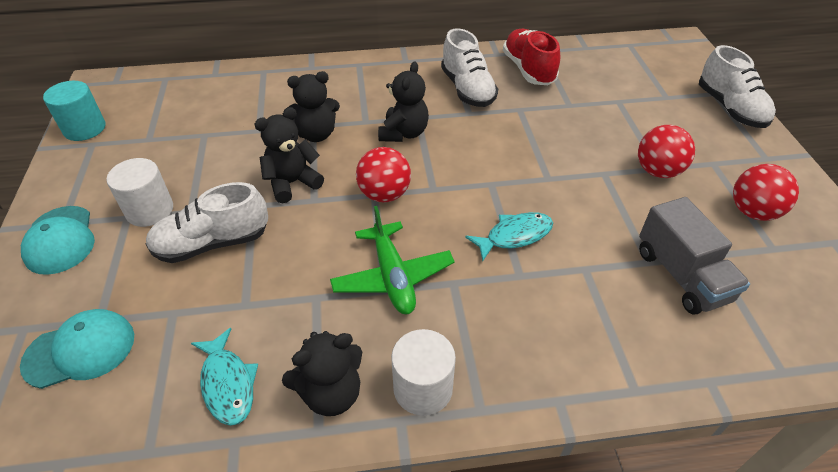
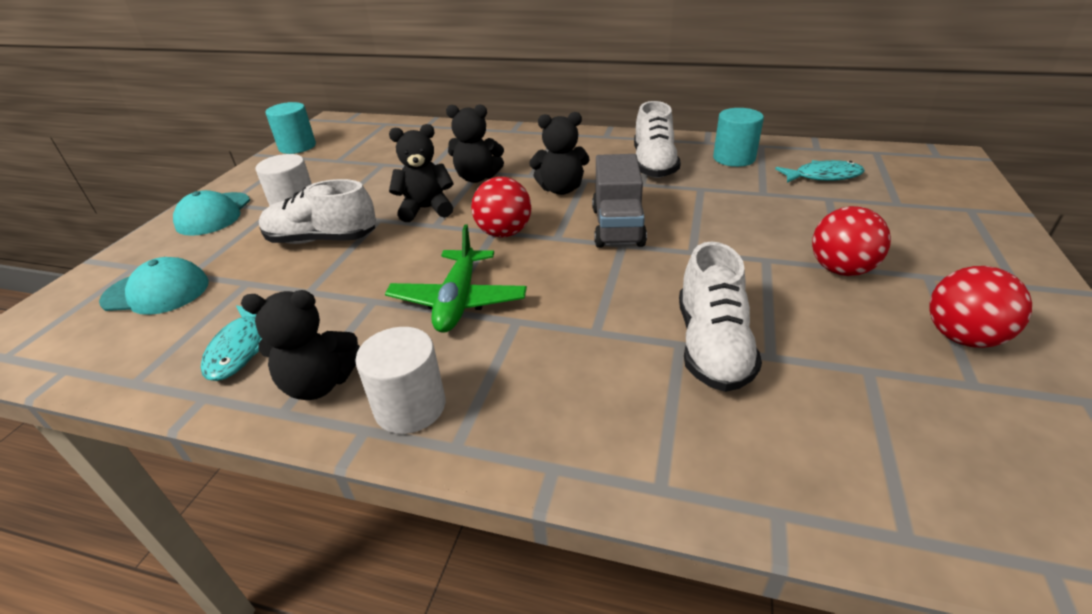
camera: 25 degrees right, 10 degrees down
(404, 133) = (561, 189): black teddy bear -> black teddy bear turned 45 degrees clockwise
(514, 236) = (615, 294): turquoise fish -> turquoise fish (823, 176)
(528, 70) = (734, 158): red shoe -> turquoise cylinder
(682, 275) = (809, 381): grey truck -> grey truck (617, 227)
(730, 108) = (986, 227): white shoe -> white shoe (712, 346)

